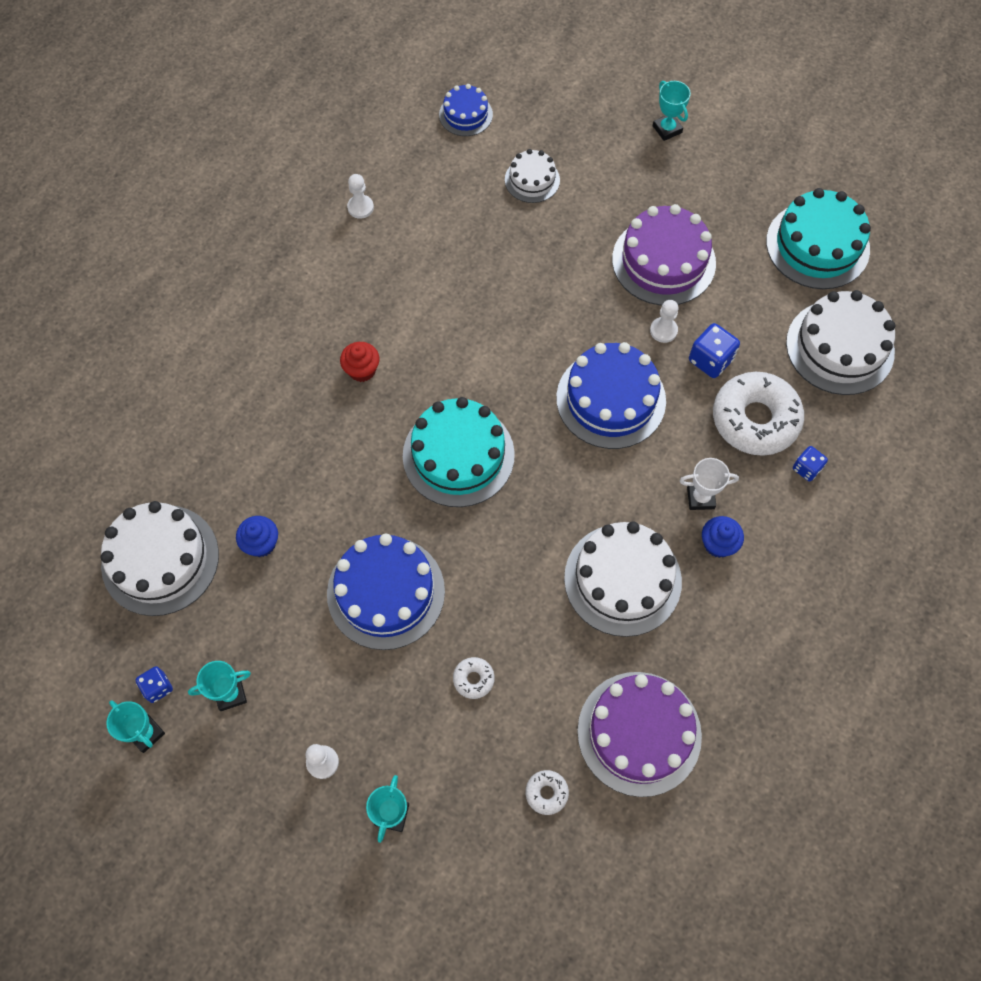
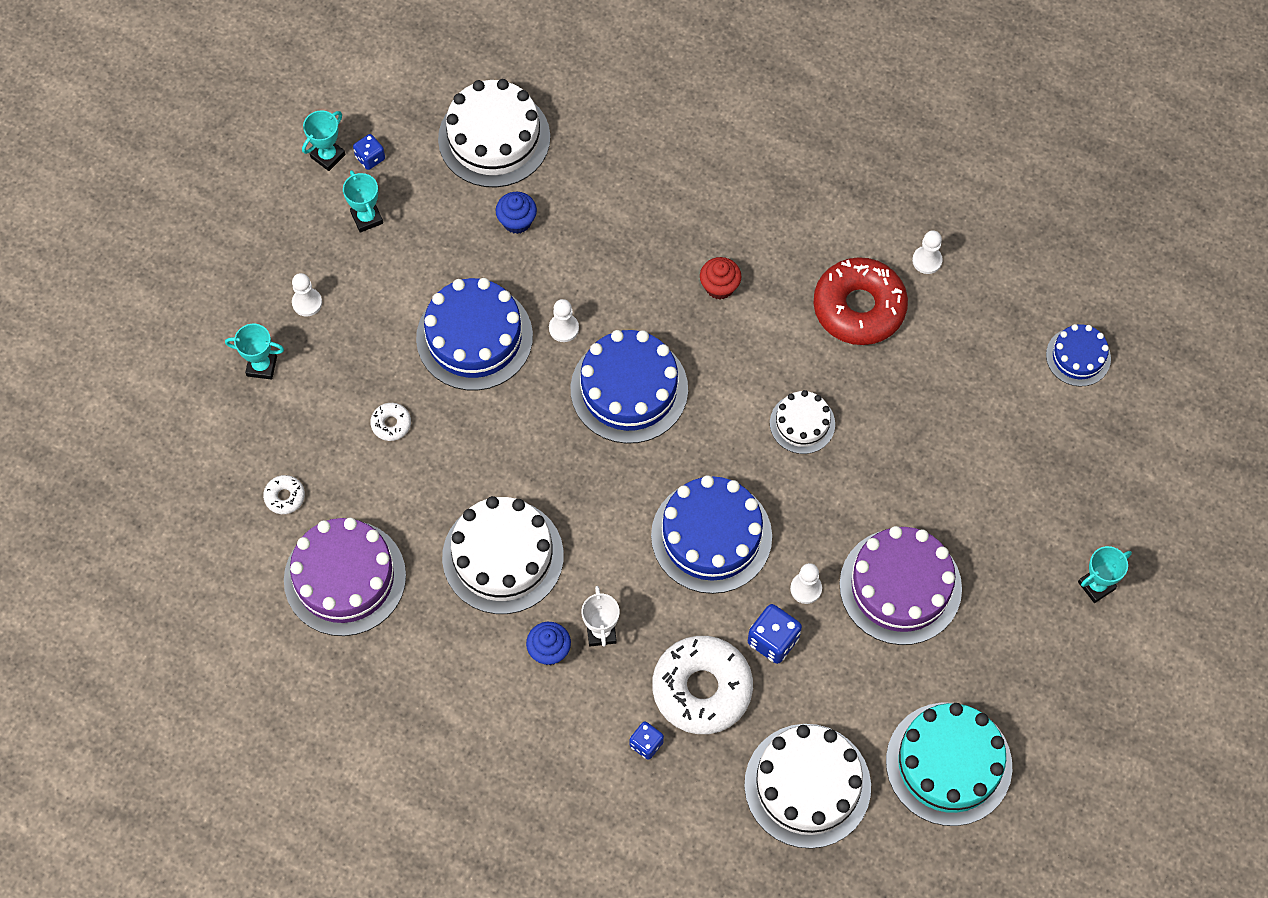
camera: 85 degrees right, 0 degrees up
(387, 508) = (564, 328): none -> white pawn
(399, 262) = (859, 307): none -> red donut
(458, 455) = (629, 389): turquoise cake -> blue cake
(532, 180) = (994, 436): white cake -> white cake (802, 423)

